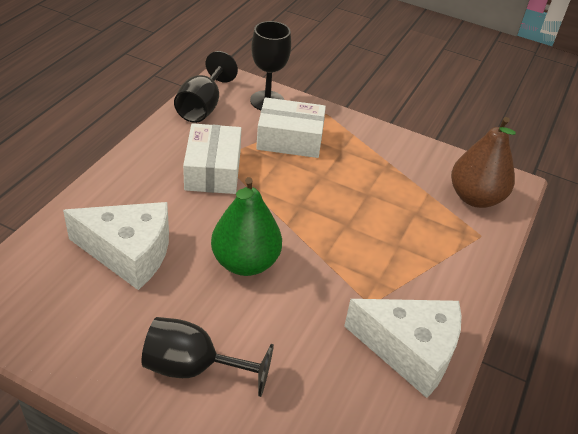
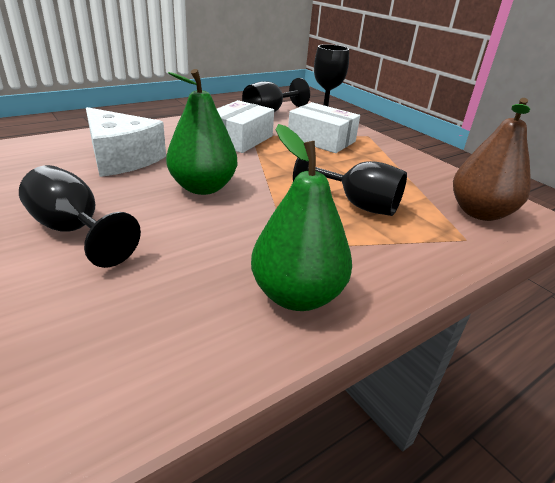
camera: 30 degrees right, 10 degrees down
(383, 228) = (357, 204): none -> black goblet
(410, 350) = (297, 295): white cheese -> green pear

